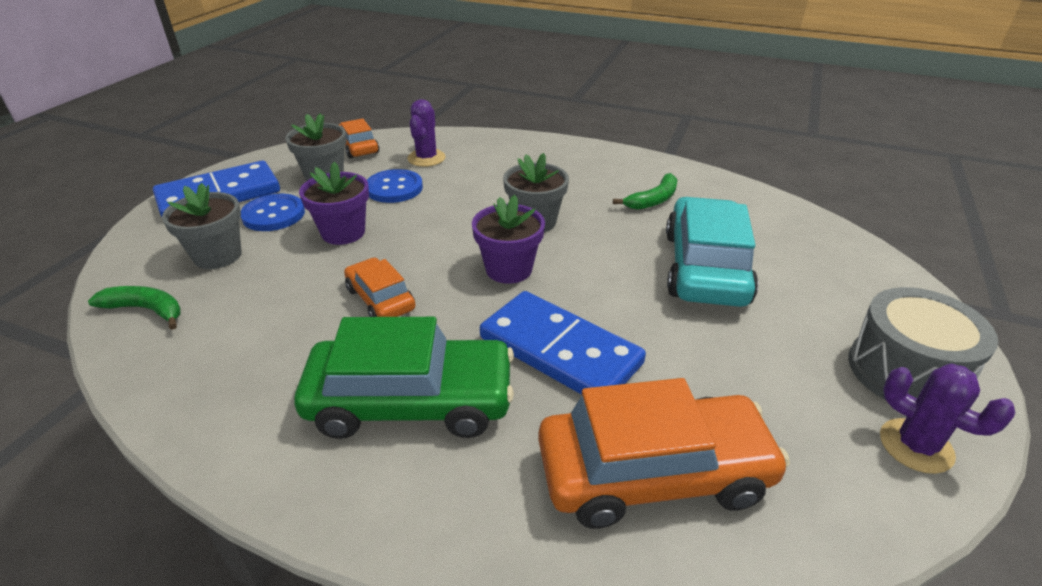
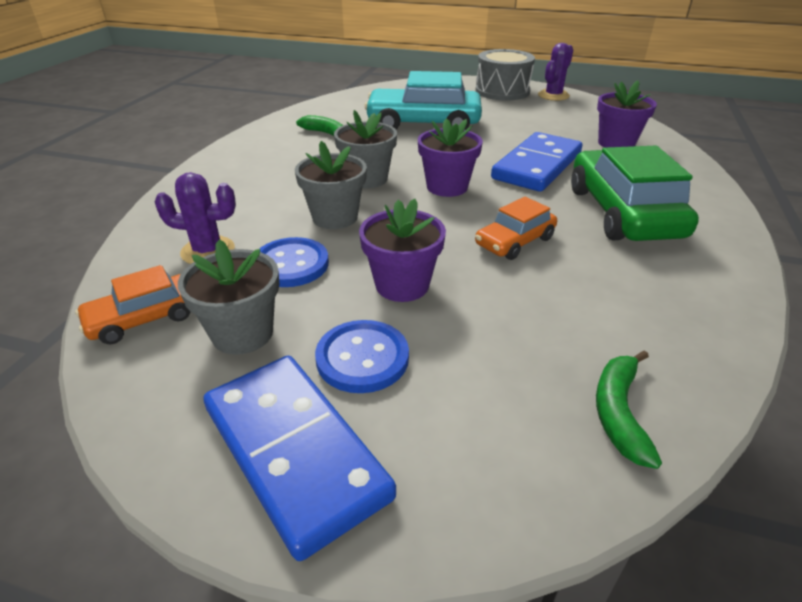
camera: 95 degrees left, 0 degrees up
(217, 256) = (479, 384): grey flower pot -> grey flower pot (335, 217)
(653, 473) = (616, 143): orange car -> purple flower pot

